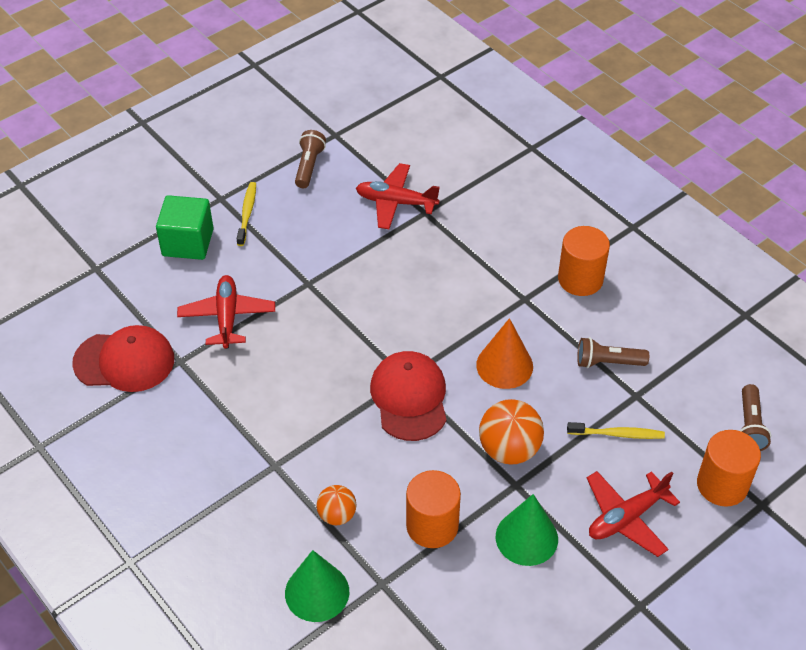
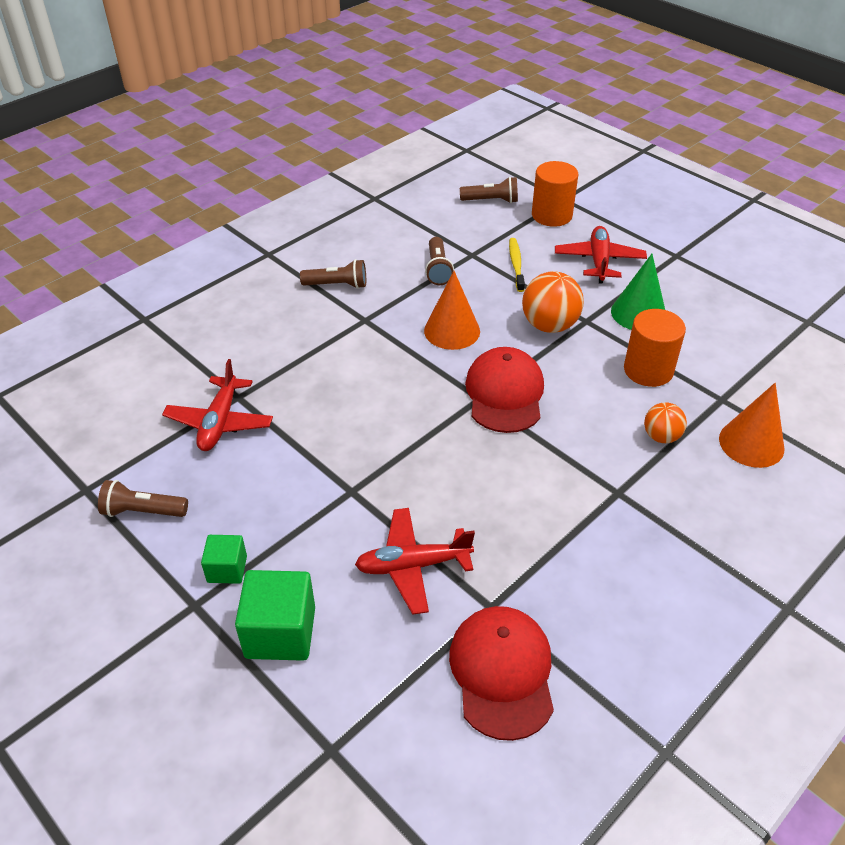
camera: 95 degrees left, 5 degrees down
(247, 213) = (227, 569): yellow toothbrush -> green cube
(317, 592) = (751, 443): green cone -> orange cone
(409, 398) = (504, 394): red cap -> red cap turned 105 degrees clockwise
(580, 279) = (337, 285): orange cylinder -> brown flashlight
(626, 518) = (599, 261): red plane -> red plane turned 135 degrees counterclockwise

